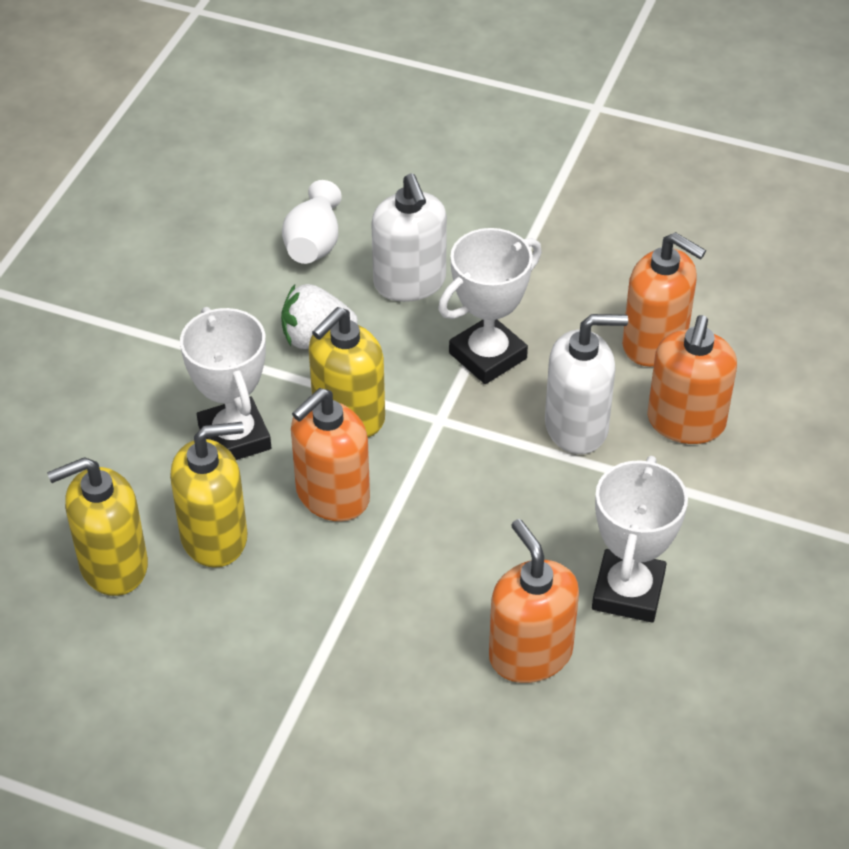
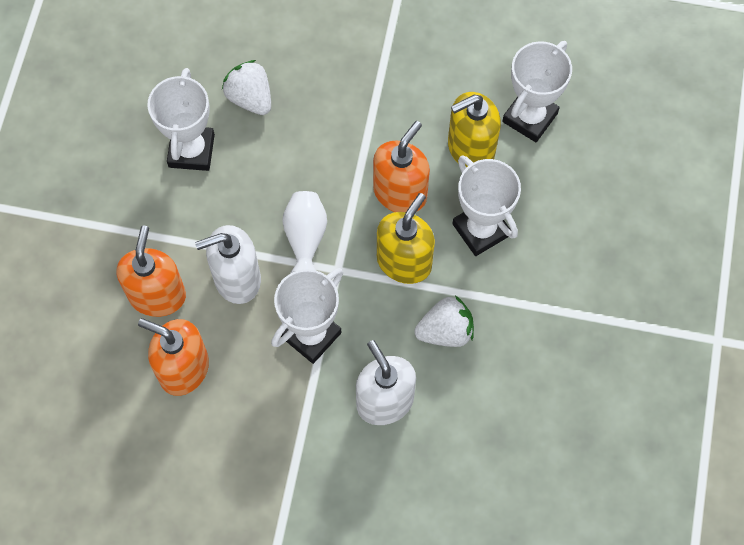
camera: 170 degrees right, 20 degrees up
(113, 565) = (530, 117): yellow soap dispenser -> white trophy
(314, 243) = (472, 432): white vase -> white vase (305, 237)
(530, 654) = (250, 98): orange soap dispenser -> white strawberry

